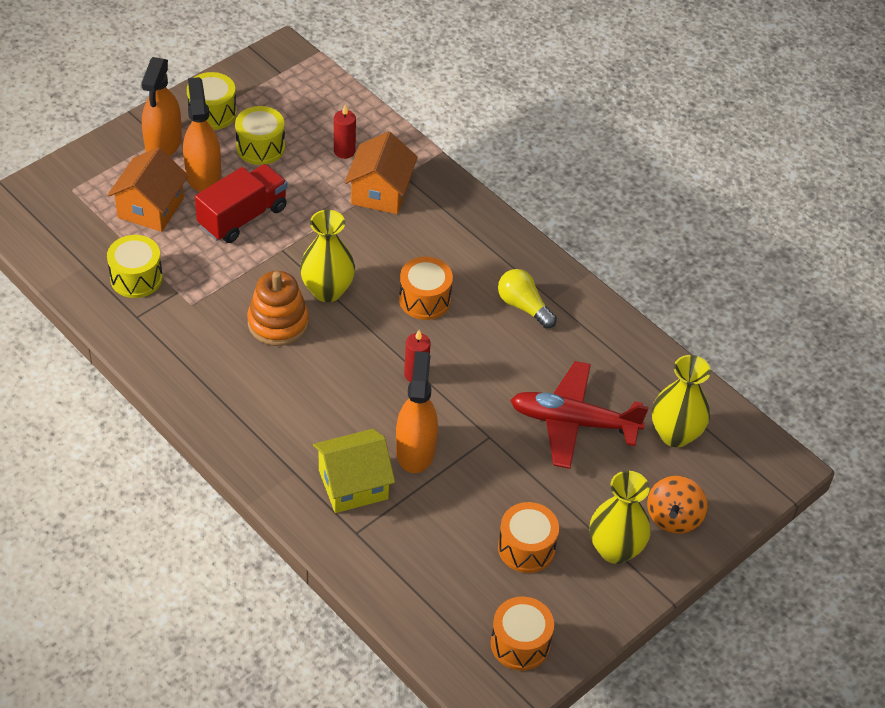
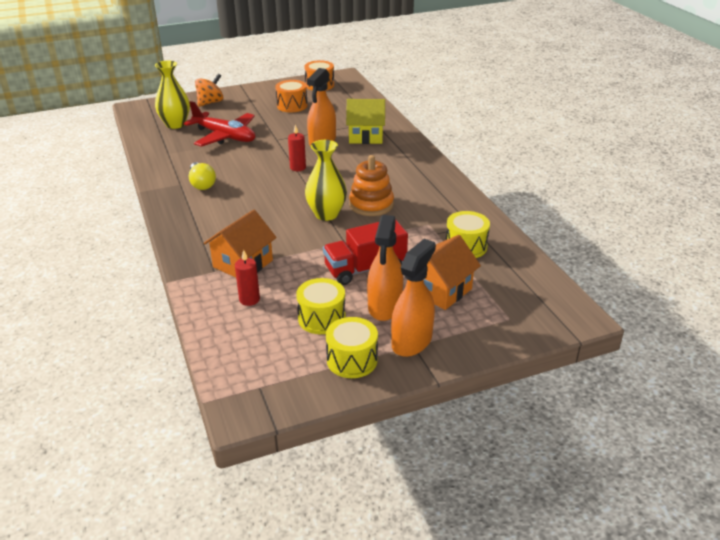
camera: 155 degrees left, 15 degrees down
(425, 299) = (263, 198): orange drum -> none
(615, 549) = (249, 99): yellow vase -> none

